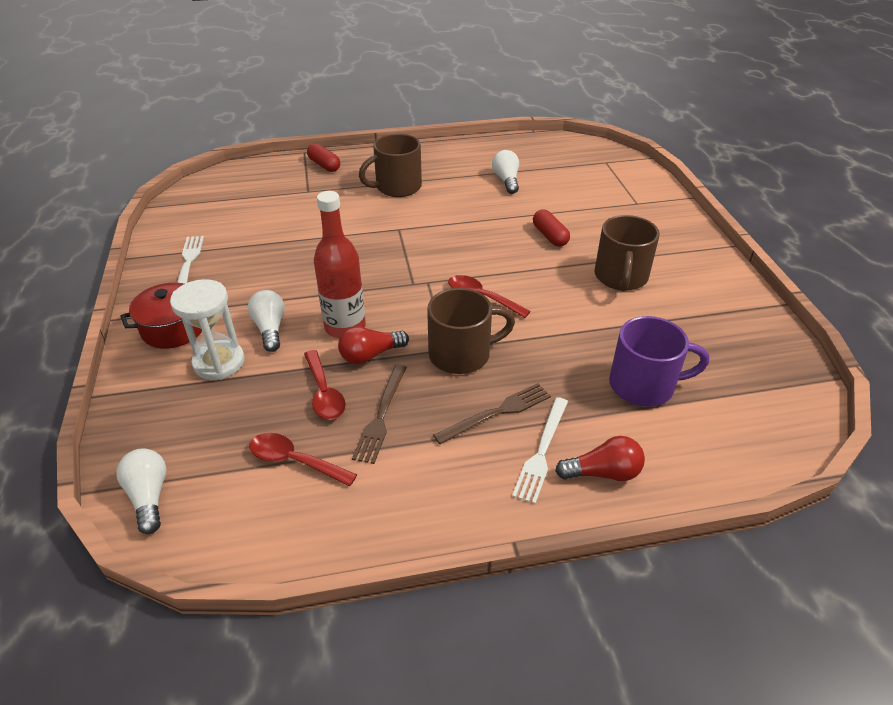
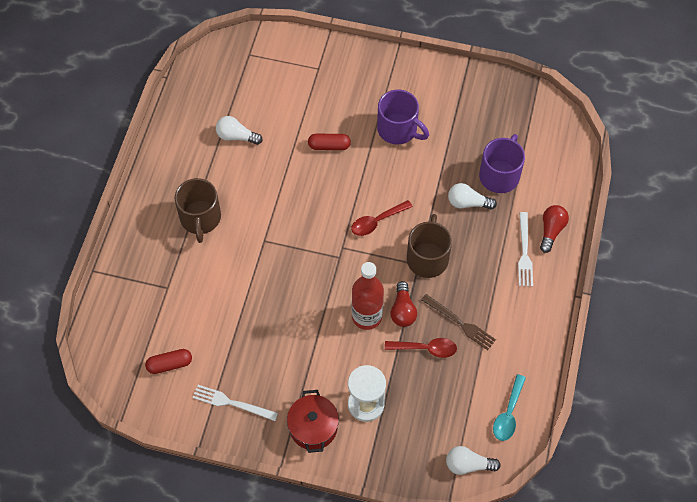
camera: 65 degrees left, 20 degrees up
(252, 520) = (508, 413): none -> turquoise spoon
(270, 329) = (345, 364): white light bulb -> white light bulb (468, 203)
(295, 461) = (475, 380): red spoon -> none
(324, 165) = (128, 261): red capsule -> red capsule (169, 364)
(497, 413) = (486, 261): brown fork -> none
(541, 451) = (524, 252): white fork -> white fork turned 45 degrees clockwise
(621, 277) = (398, 129): brown mug -> purple mug

